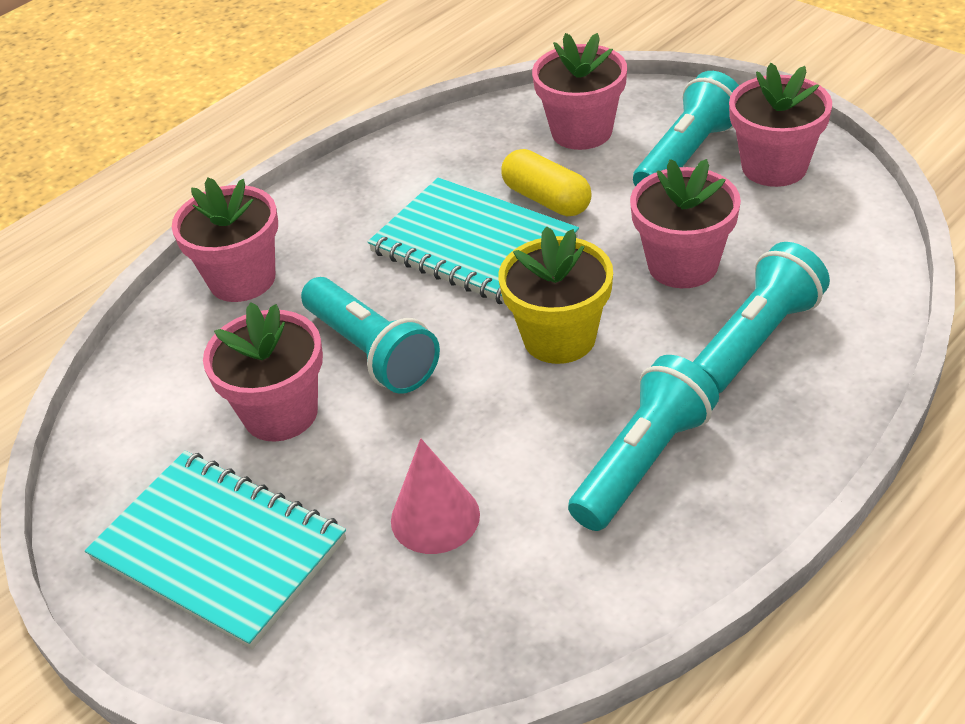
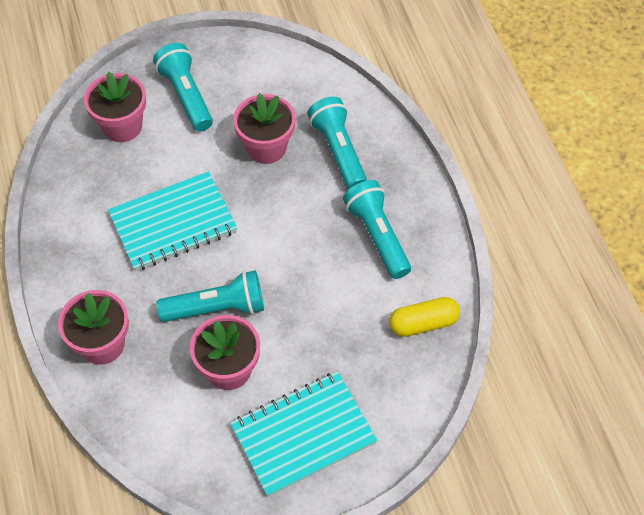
camera: 65 degrees left, 15 degrees up
(435, 517) = (350, 333): pink cone -> none
(546, 199) = (165, 172): yellow capsule -> yellow capsule (423, 323)
(559, 338) = (274, 224): yellow flower pot -> none
(774, 167) = (228, 69): pink flower pot -> none

